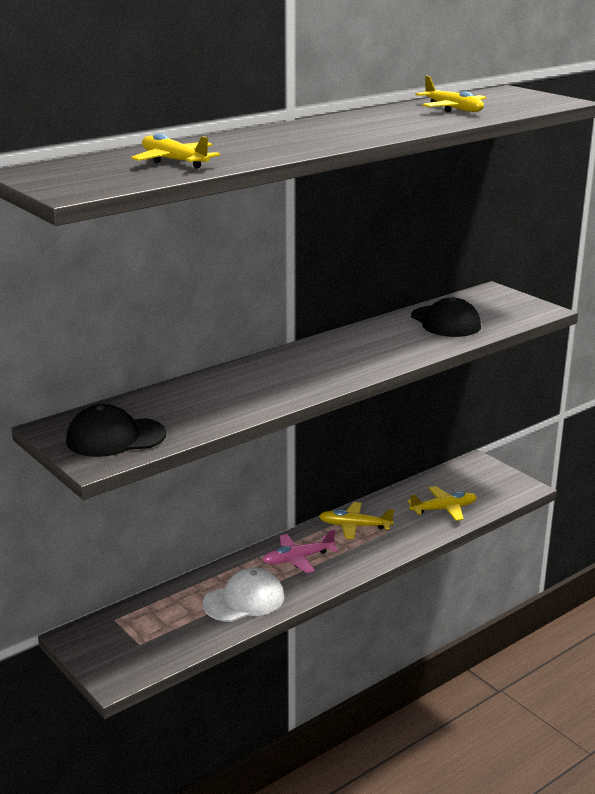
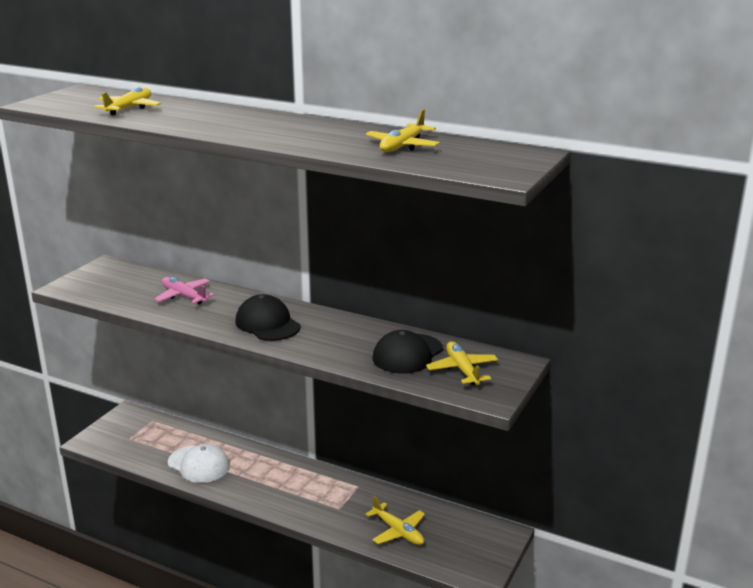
camera: 65 degrees right, 0 degrees up
(115, 437) = (100, 284): black cap -> black cap (267, 324)
(298, 559) = (267, 473): pink plane -> pink plane (184, 296)
(355, 526) = (334, 488): yellow plane -> yellow plane (462, 370)

